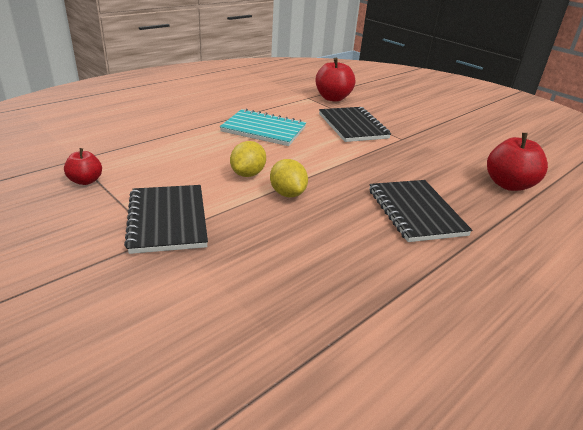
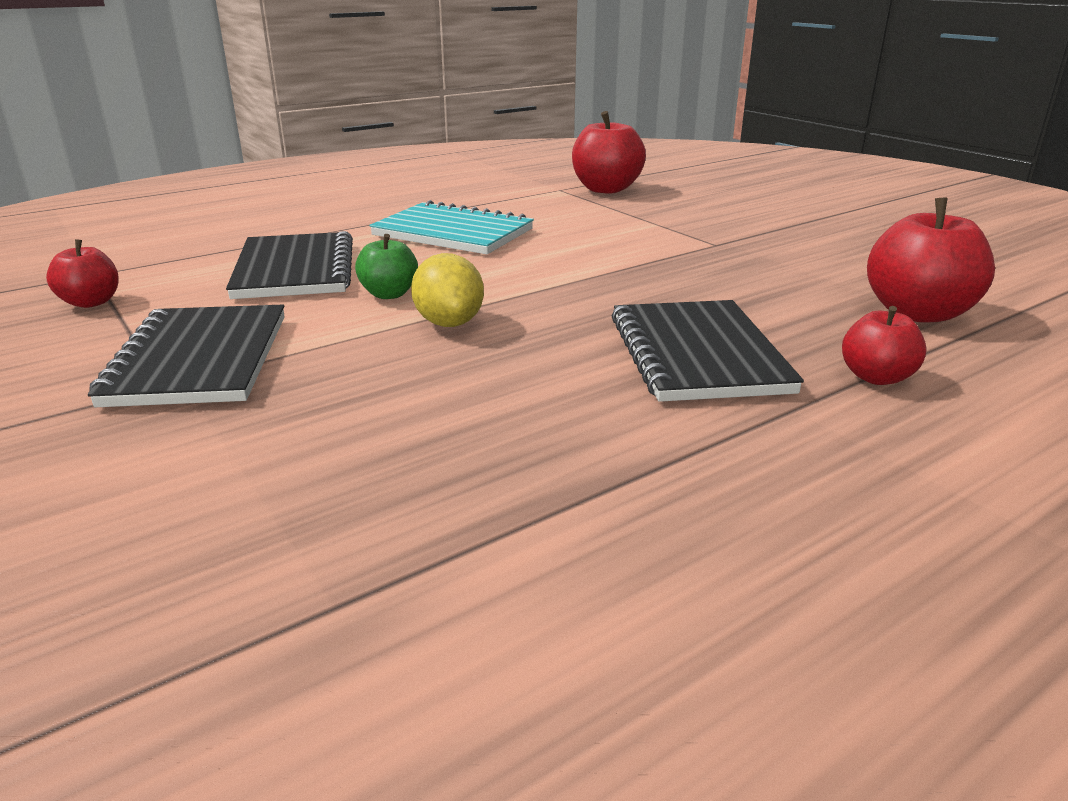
camera: 10 degrees right, 5 degrees down
(248, 174) = (389, 294): yellow lemon -> green apple
(352, 126) = (626, 227): black notebook -> black notebook (294, 270)
(500, 224) = (876, 377): none -> red apple

